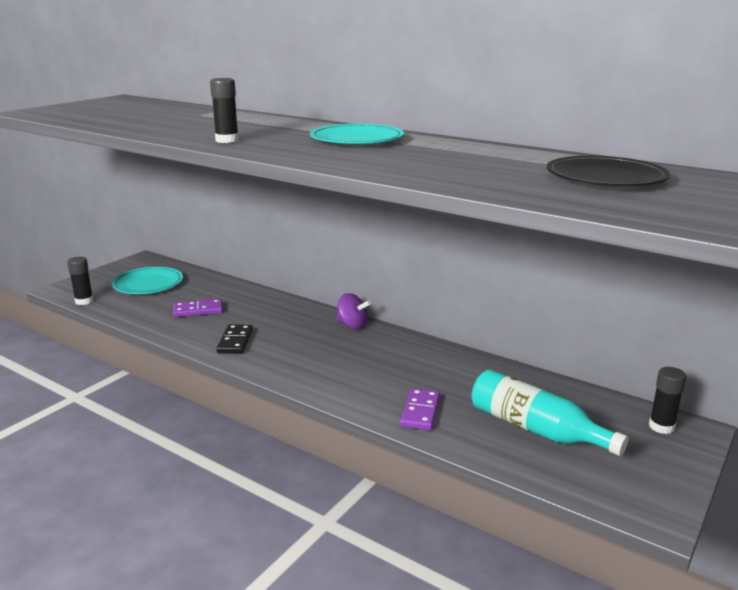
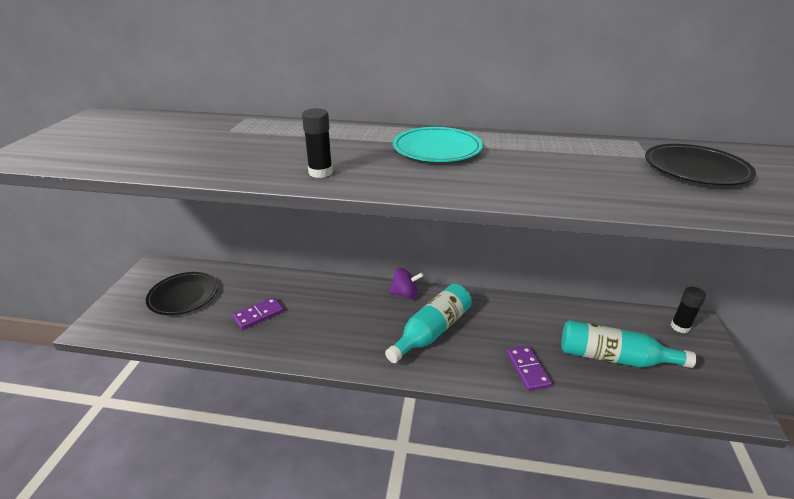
camera: 25 degrees left, 10 degrees up
(84, 301) = (131, 336): black glue stick -> none
(148, 284) = (183, 296): turquoise plate -> black plate
(235, 341) = (322, 342): black domino -> none
(349, 359) = (432, 331): none -> turquoise bottle

